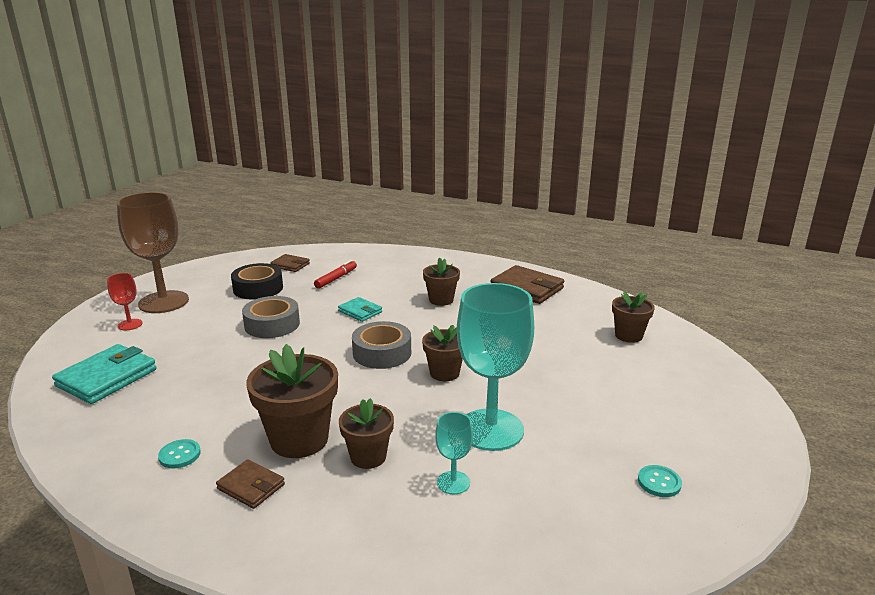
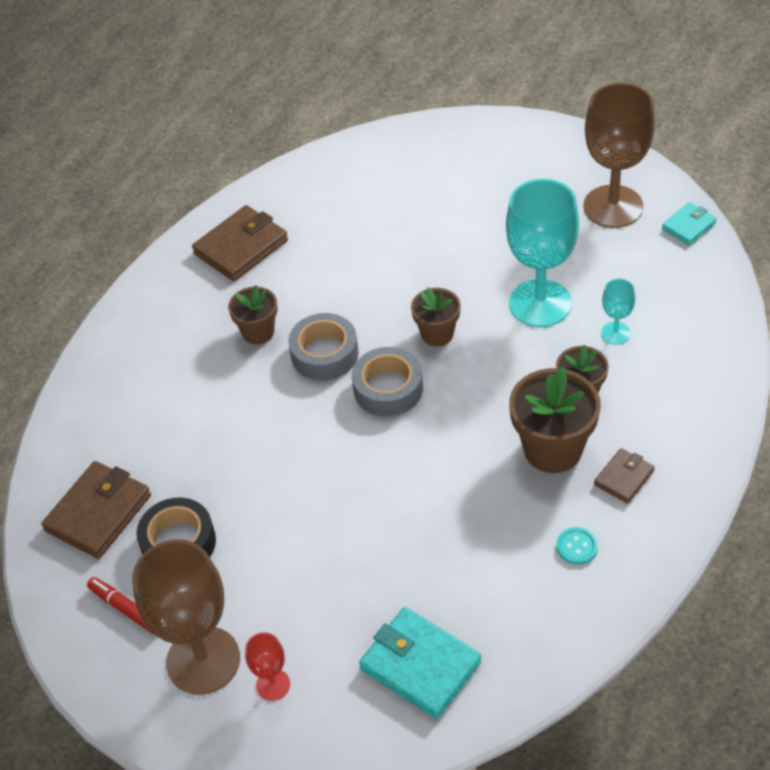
camera: 80 degrees left, 25 degrees up
(272, 324) = (299, 508): grey tape -> grey tape (324, 354)
(290, 265) = (98, 513): brown wallet -> brown wallet, size x1.78
(336, 278) = (164, 449): red marker -> red marker (126, 609)
(360, 312) = (277, 415): turquoise wallet -> turquoise wallet (688, 226)
(628, 336) = (374, 179): brown flower pot -> none
(659, 482) = (613, 206): turquoise button -> brown goblet

